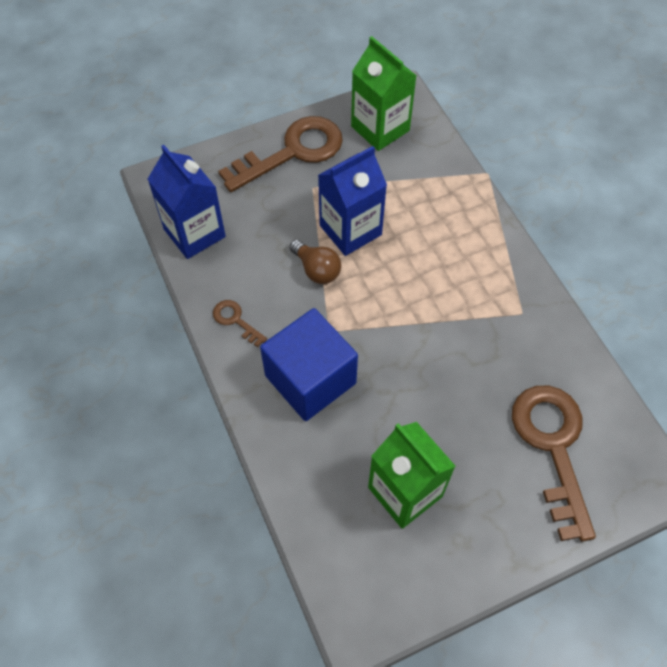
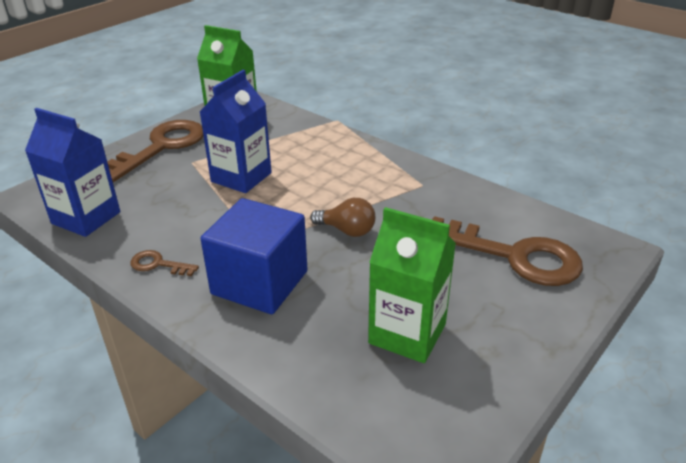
camera: 25 degrees left, 25 degrees down
(317, 270) = (223, 209): brown light bulb -> brown light bulb (347, 230)
(553, 447) = (514, 256): brown key -> brown key turned 150 degrees clockwise

